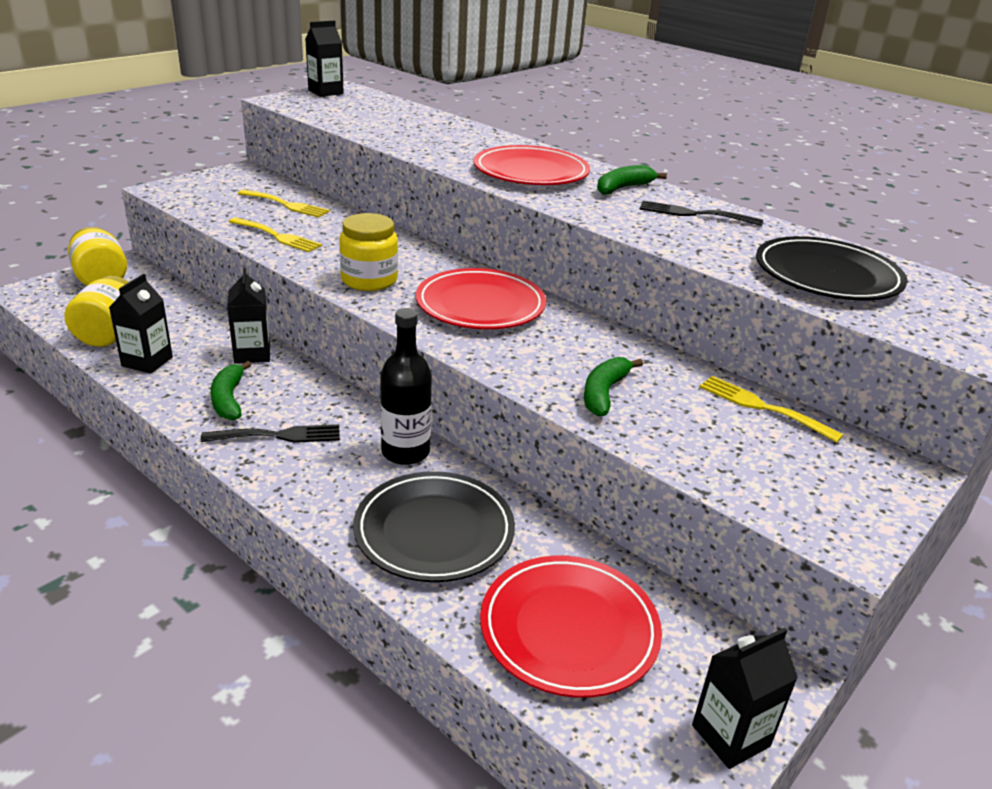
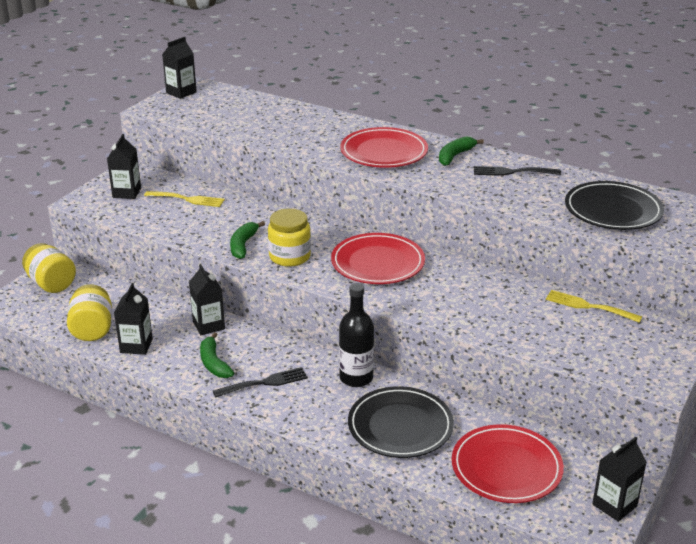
camera: 10 degrees left, 0 degrees up
(221, 189) = (127, 193): none -> black carton
(277, 236) = (200, 230): yellow fork -> none
(604, 393) = (487, 315): green banana -> green banana (243, 245)

